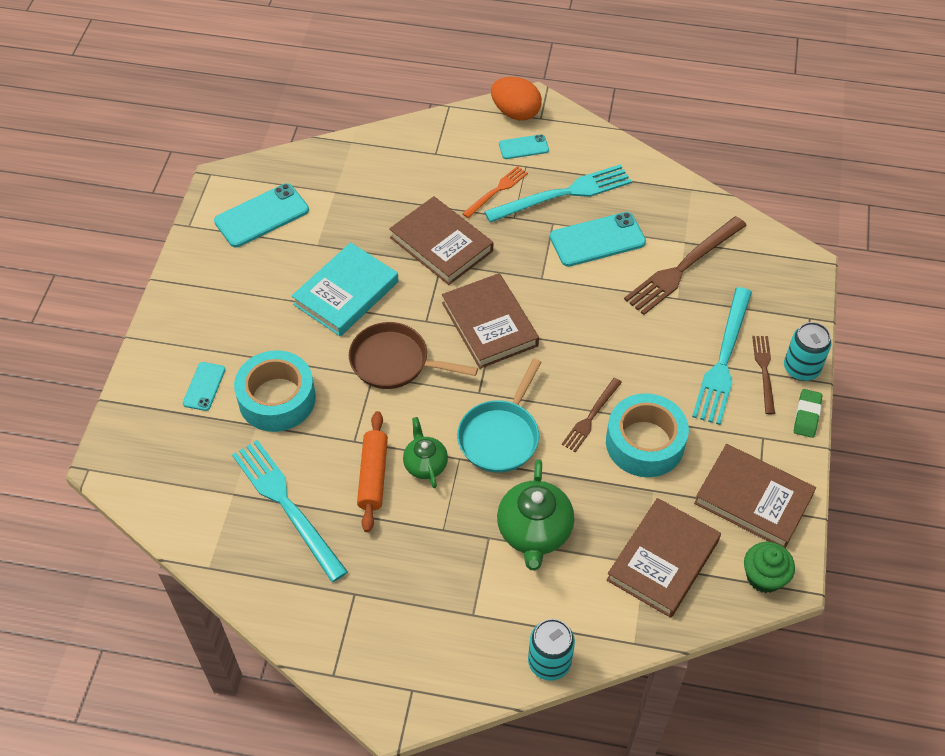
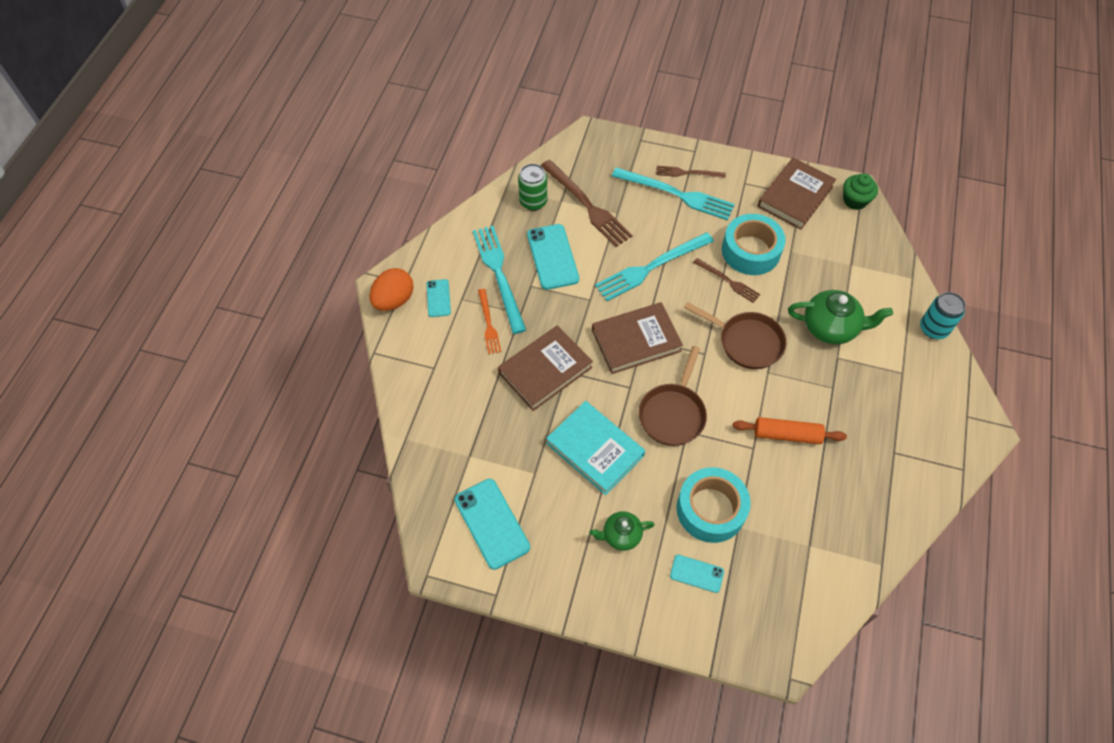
camera: 85 degrees left, 5 degrees up
(287, 506) = (819, 501): turquoise fork -> turquoise fork (652, 267)
(425, 464) = (774, 396): green teapot -> green teapot (621, 535)
(496, 191) = (488, 323): orange fork -> orange fork turned 150 degrees counterclockwise
(500, 436) = (746, 342): turquoise pan -> brown pan
(663, 560) = (847, 253): brown book -> none
(677, 216) = (533, 202): none -> green can
(801, 368) = (685, 152): turquoise can -> none
(807, 415) = (726, 156): green eraser -> none

